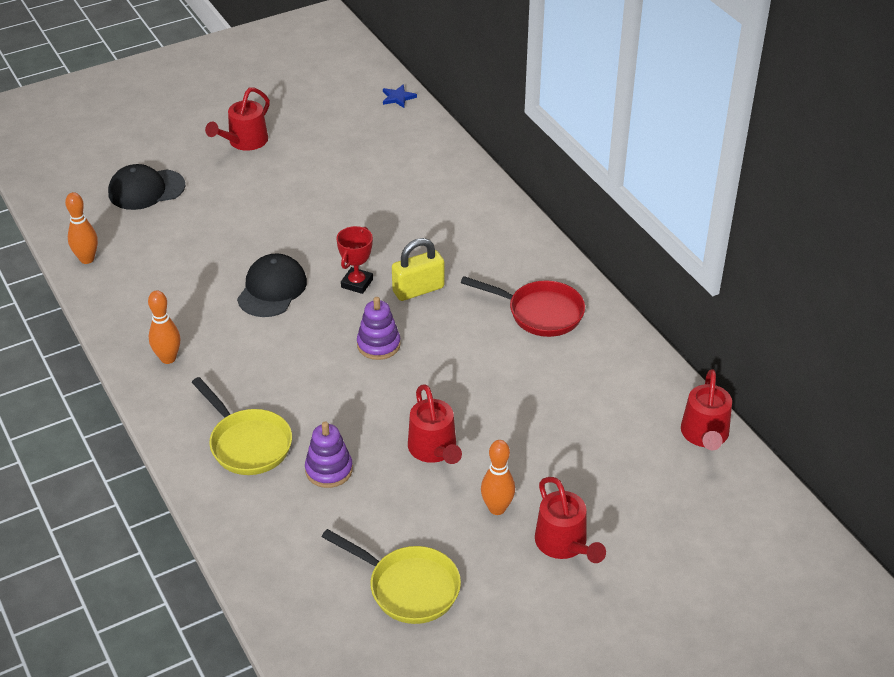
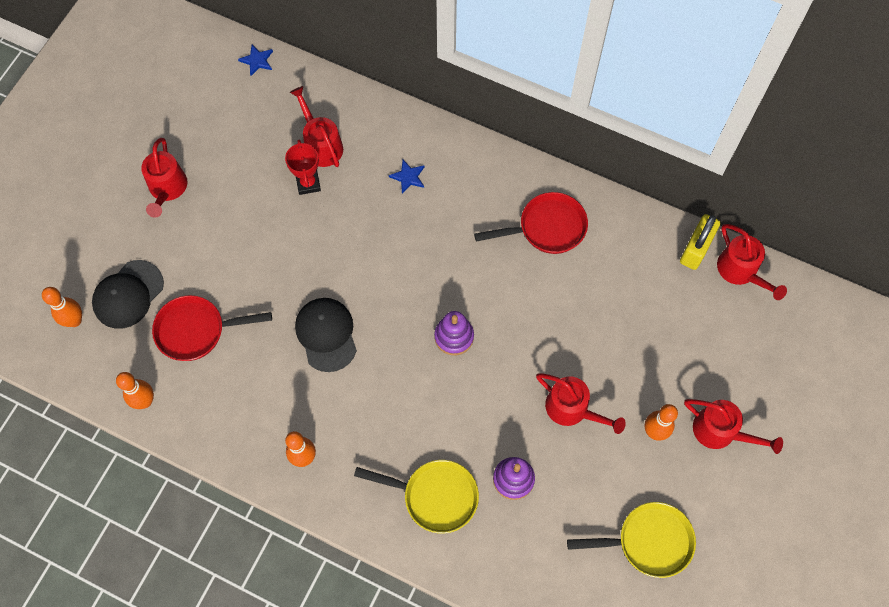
camera: 35 degrees left, 25 degrees up
(90, 186) = (75, 320): none -> orange bowling pin
(173, 236) = (196, 330): none -> red pan
(357, 283) = (388, 286): red trophy -> red trophy (308, 183)
(396, 169) = (321, 144): none -> red watering can
(418, 290) = (440, 262): yellow padlock -> yellow padlock (696, 249)
(448, 222) = (408, 177): none -> blue star

